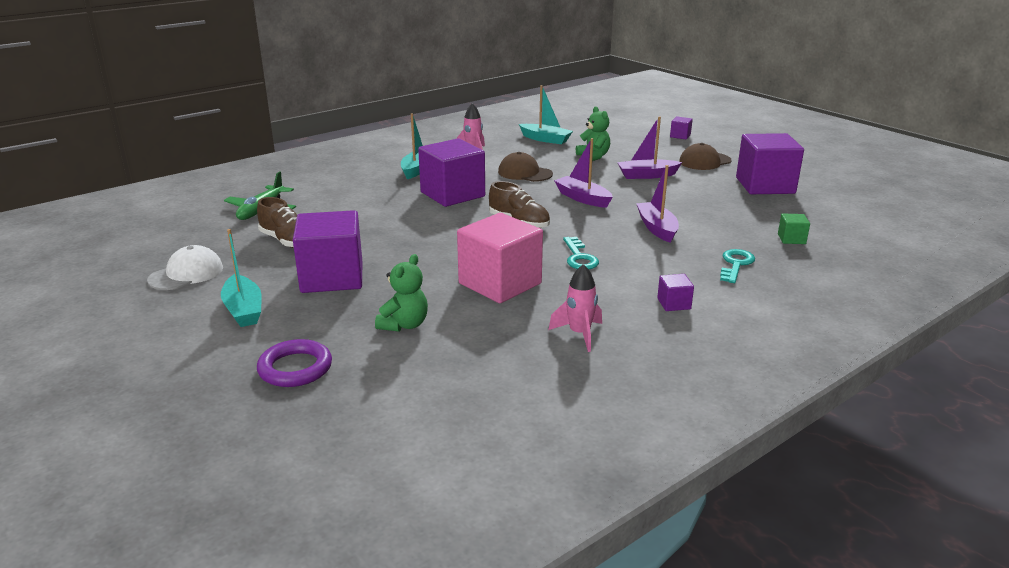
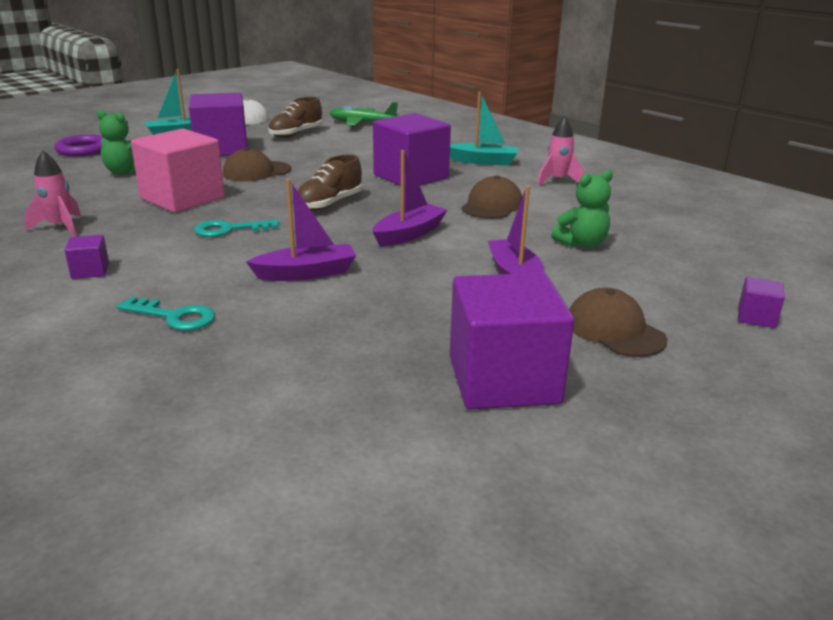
camera: 85 degrees right, 0 degrees up
(422, 255) = (256, 172): none -> brown cap
(545, 139) = (640, 216): turquoise boat -> none
(791, 239) = (249, 374): green cube -> none

